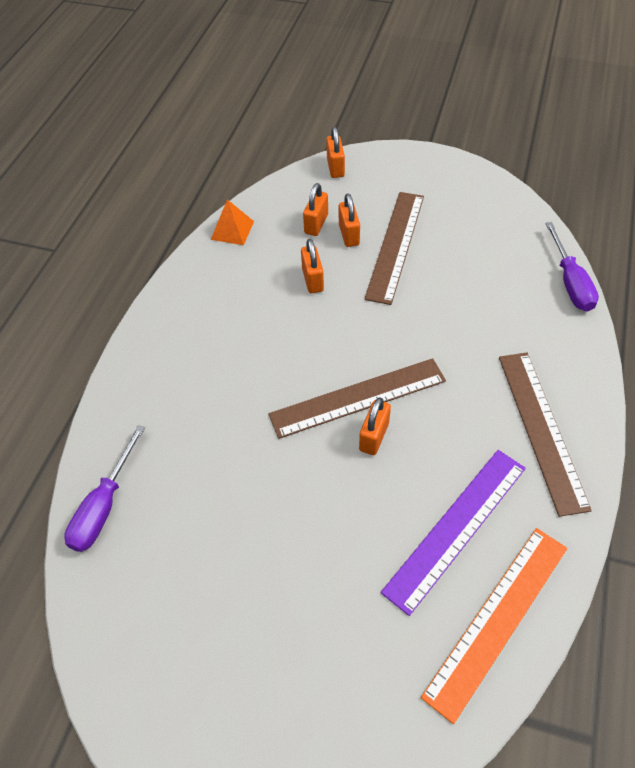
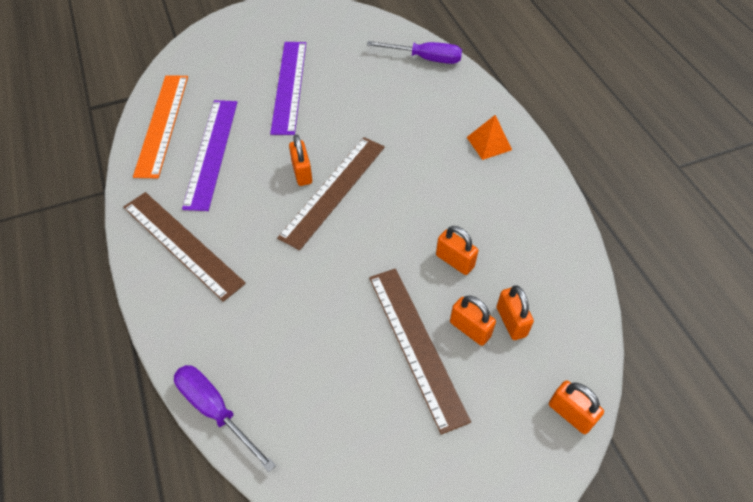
camera: 140 degrees right, 0 degrees up
(104, 506) = (425, 59): purple screwdriver -> purple screwdriver turned 120 degrees clockwise
(232, 230) = (573, 266): orange pyramid -> orange pyramid (489, 143)
(297, 576) = (289, 86): none -> purple ruler

